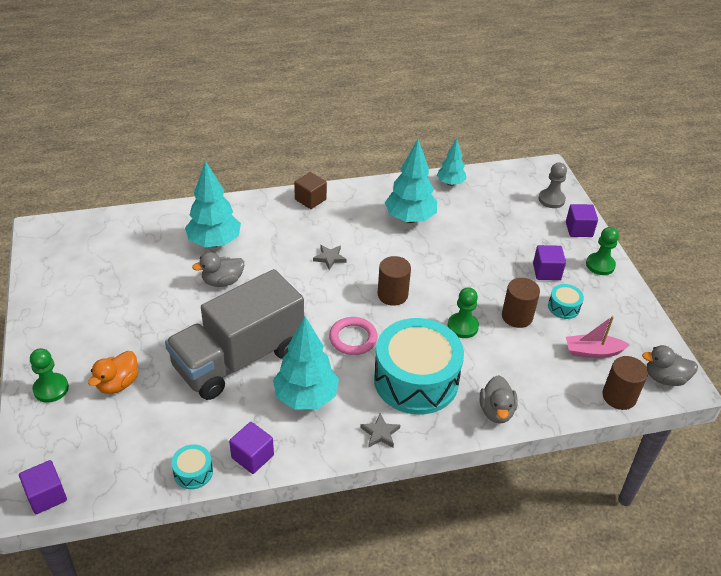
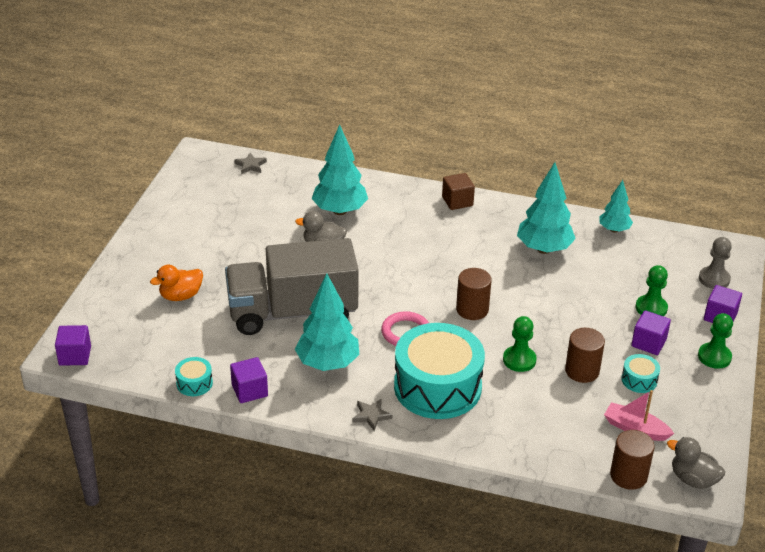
camera: 30 degrees right, 5 degrees down
(51, 389) = (127, 280): green pawn -> green pawn (651, 308)
(329, 258) = (436, 258): grey star -> grey star (250, 165)
(496, 411) = (493, 440): grey duck -> none

